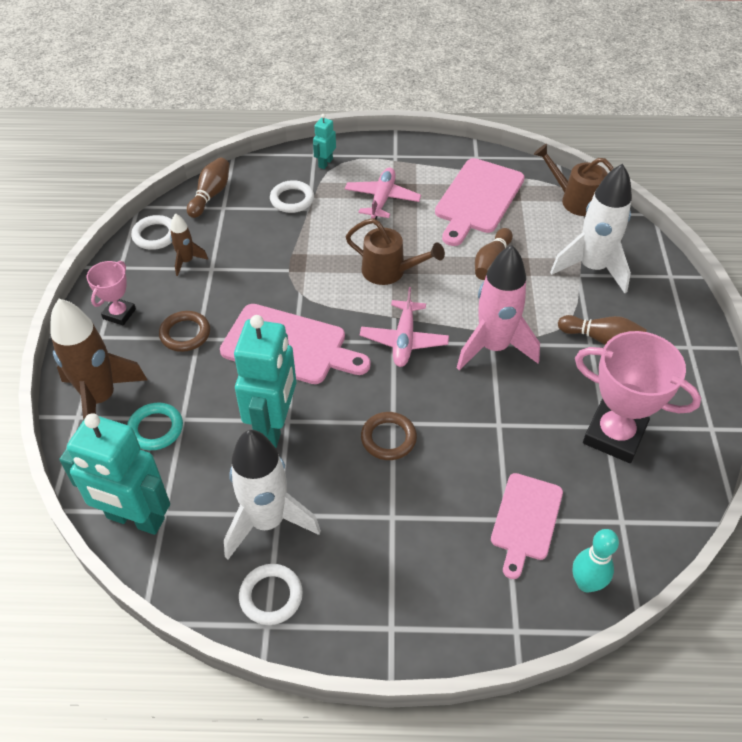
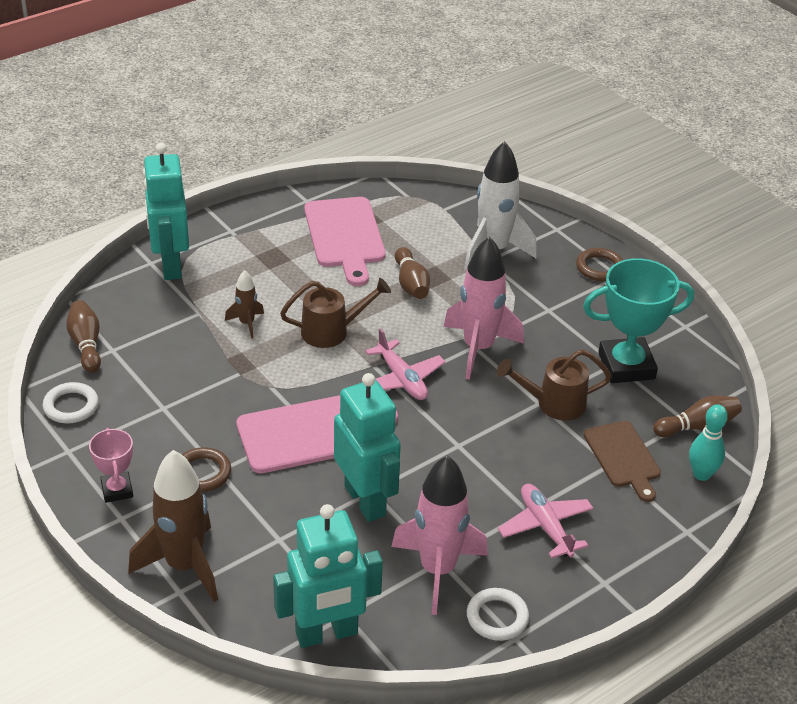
camera: 40 degrees left, 10 degrees down
(155, 429) = (264, 560): turquoise ring -> none
(187, 261) = (131, 413): brown rocket -> brown rocket (247, 323)
(267, 521) = (437, 570): white rocket -> pink rocket
(292, 199) = (174, 312): white ring -> none
(325, 163) = (170, 265): turquoise robot -> turquoise robot, size x2.18
(382, 199) = (260, 274): pink plane -> pink plane (545, 526)
(388, 438) = (467, 458): brown ring -> brown ring (599, 268)
(525, 520) = (623, 457): pink cutting board -> brown cutting board
(575, 200) = (427, 201): brown watering can -> brown watering can (554, 404)
(602, 339) = (552, 301): brown bowling pin -> brown bowling pin (697, 427)
(614, 435) = (626, 366): pink trophy -> turquoise trophy

